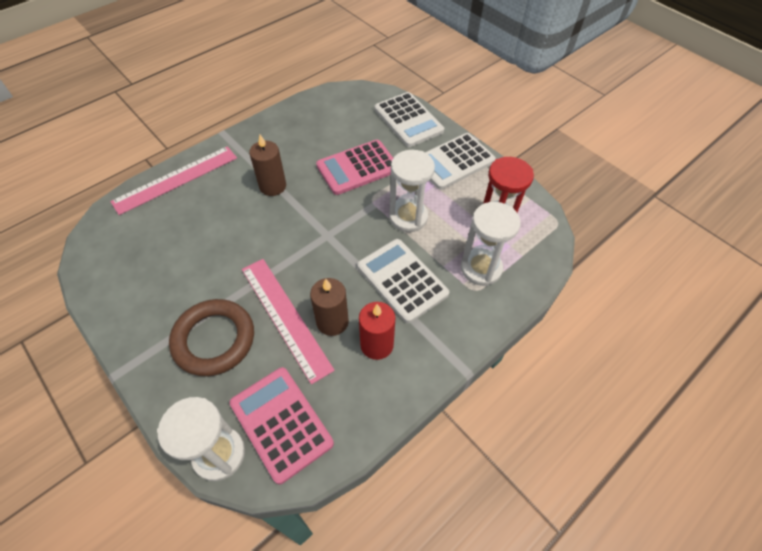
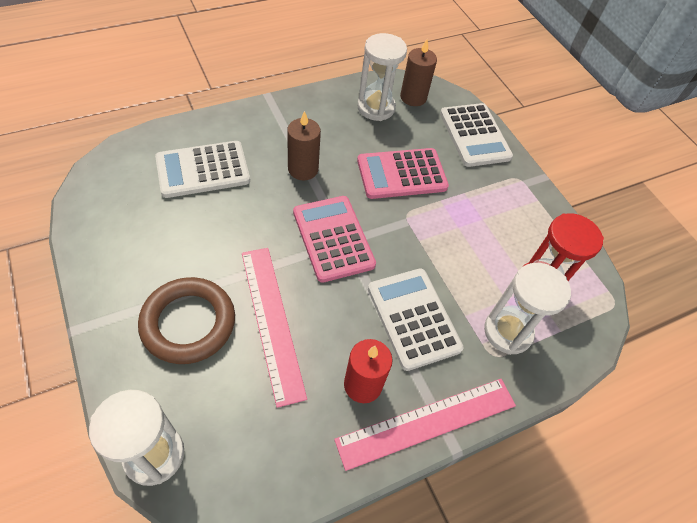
camera: 10 degrees right, 0 degrees up
(176, 179) = (203, 133): pink ruler -> pink ruler (427, 422)
(281, 423) = (230, 442): pink calculator -> pink calculator (333, 238)
(332, 322) = (321, 342): brown candle -> brown candle (413, 97)
(408, 217) = (441, 247): white hourglass -> white hourglass (376, 107)
(454, 162) = (512, 197): white calculator -> white calculator (203, 170)

